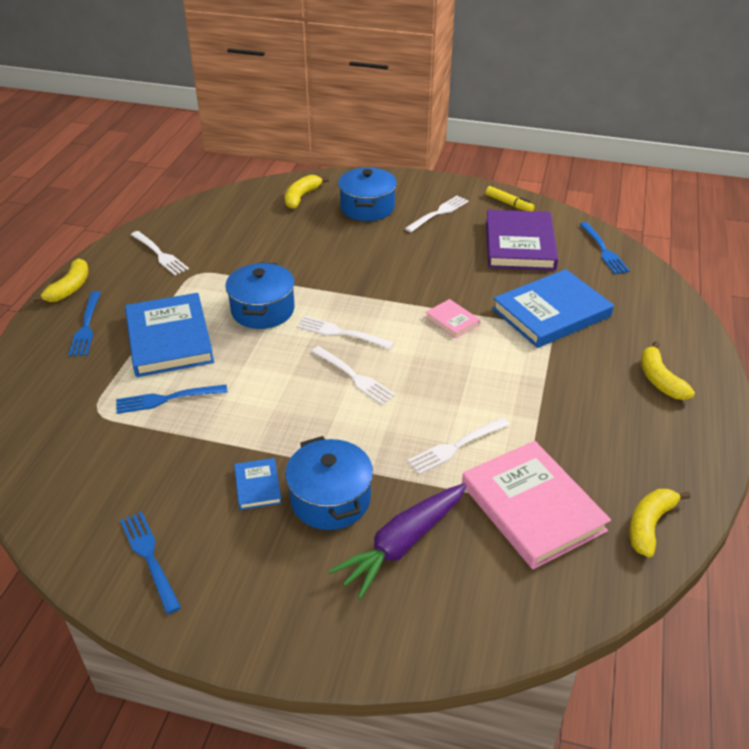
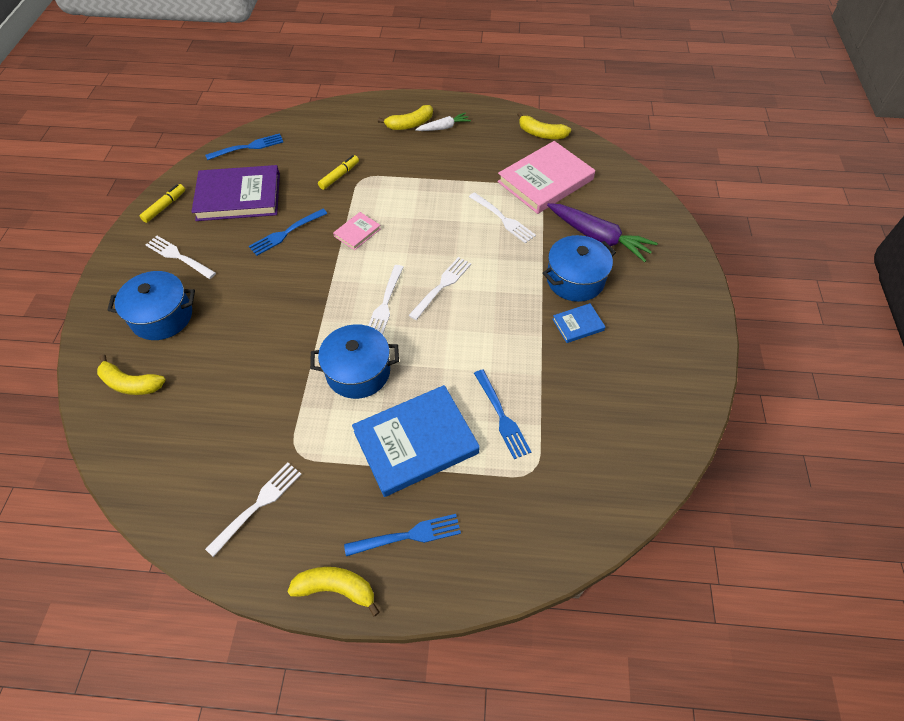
camera: 100 degrees left, 15 degrees up
(149, 557) = (667, 374): blue fork -> blue fork (286, 233)
(551, 312) = (339, 176): blue book -> yellow marker
(655, 412) = (443, 127): none -> white carrot

